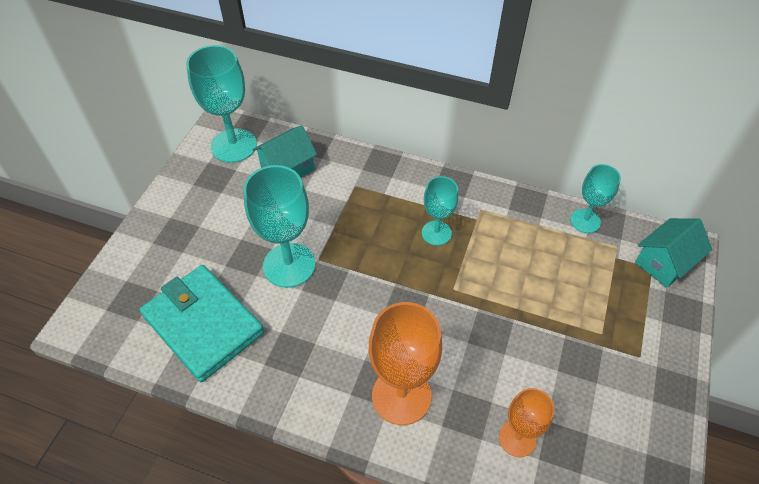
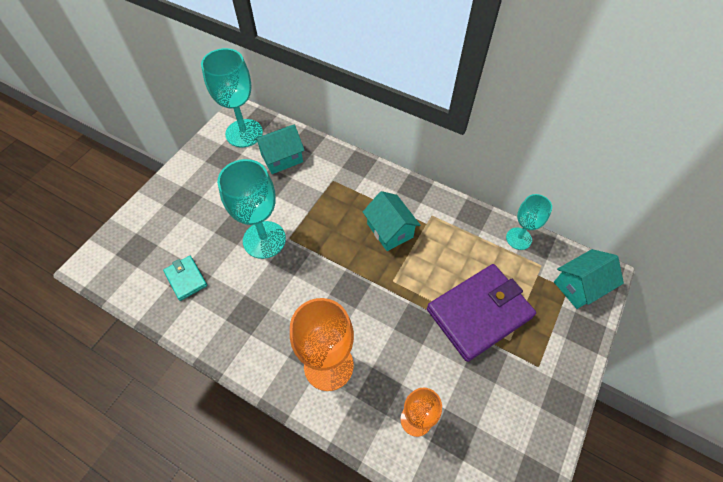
camera: 10 degrees right, 5 degrees up
(203, 325) = (186, 279): turquoise wallet -> turquoise wallet, size x0.47
(436, 233) = (390, 230): turquoise goblet -> turquoise house
(560, 309) = (479, 313): none -> purple wallet

